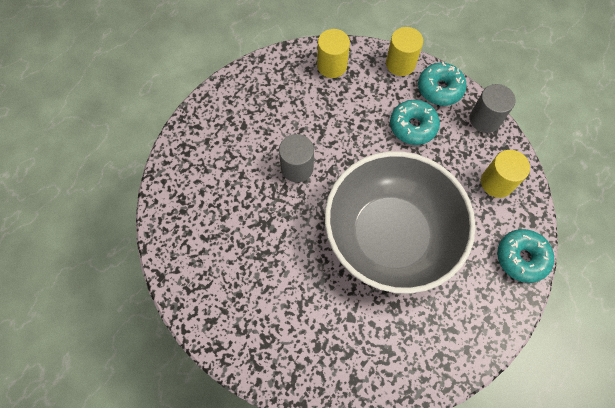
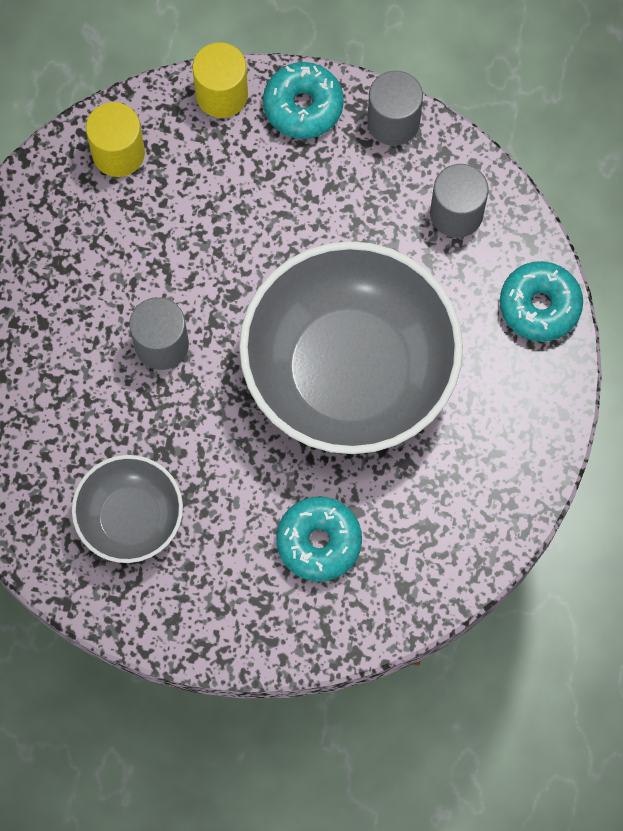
camera: 30 degrees left, 5 degrees up
(224, 249) = (130, 518): none -> grey bowl
(413, 126) = (295, 189): turquoise donut -> turquoise donut (319, 542)
(497, 182) = (456, 213): yellow cylinder -> grey cylinder

